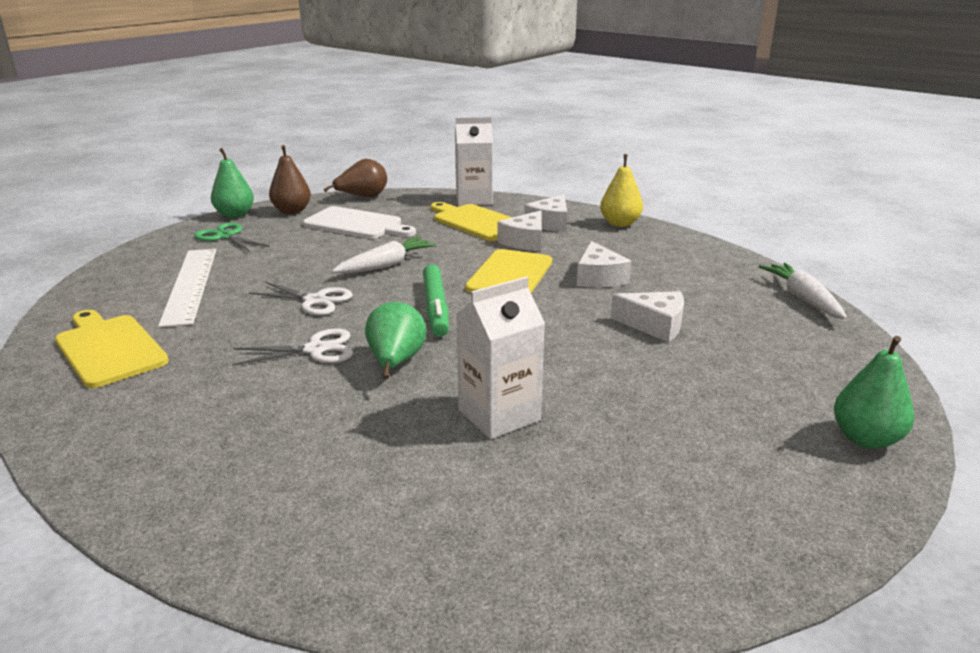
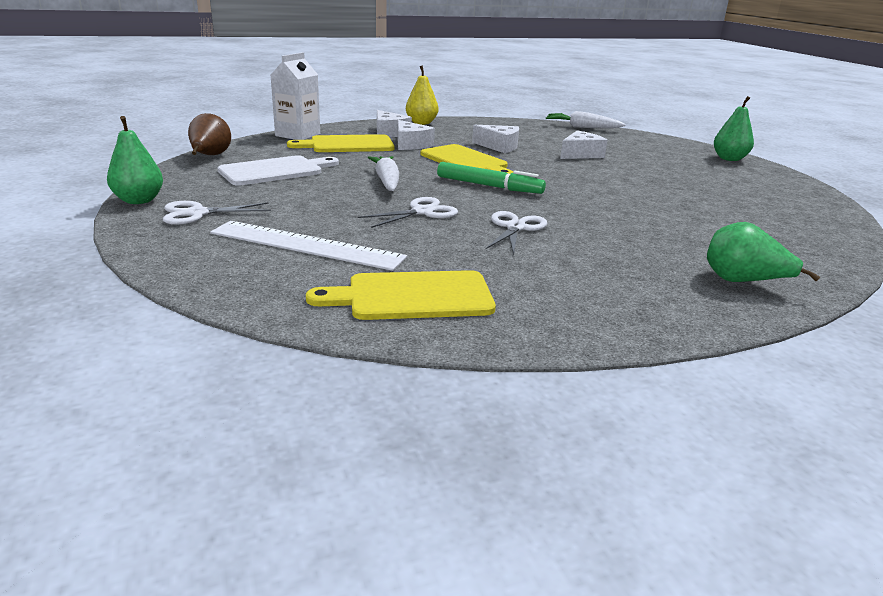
camera: 60 degrees left, 0 degrees up
(226, 236) = (198, 213): green scissors -> white scissors
(292, 211) = (185, 181): brown pear -> none
(395, 363) = (564, 212): green pear -> green pear (742, 282)
(499, 415) = (658, 205): white carton -> none

